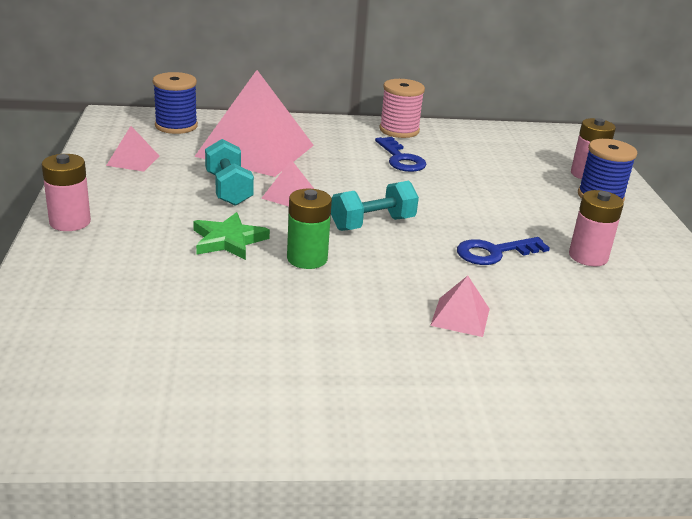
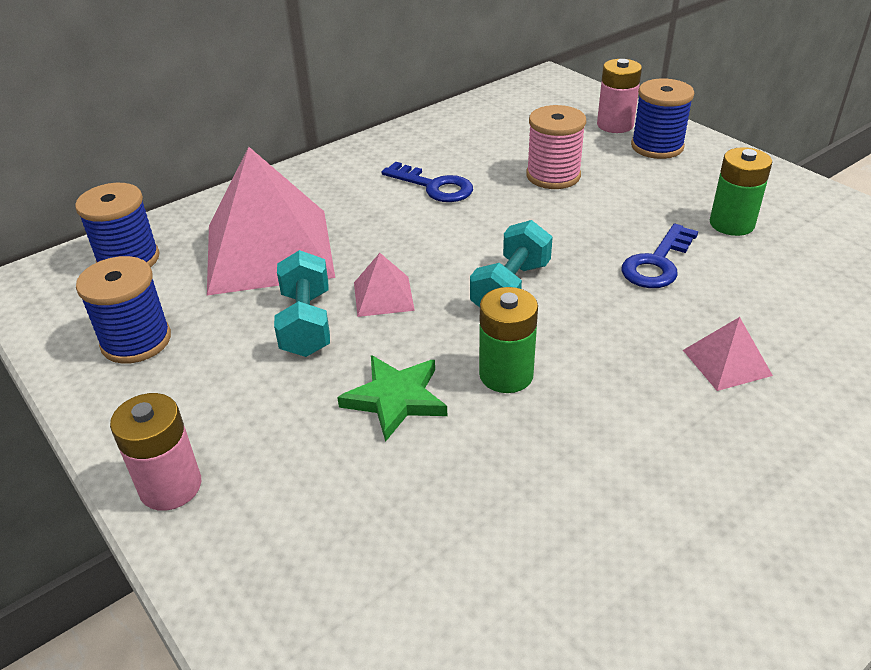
camera: 30 degrees left, 10 degrees up
(133, 160) = (136, 341): pink pyramid -> blue spool
(228, 189) = (306, 324): turquoise dumbbell -> turquoise dumbbell turned 45 degrees clockwise
(399, 130) = (387, 149): pink spool -> pink spool (553, 176)
(588, 256) = (731, 224): pink battery -> green battery

